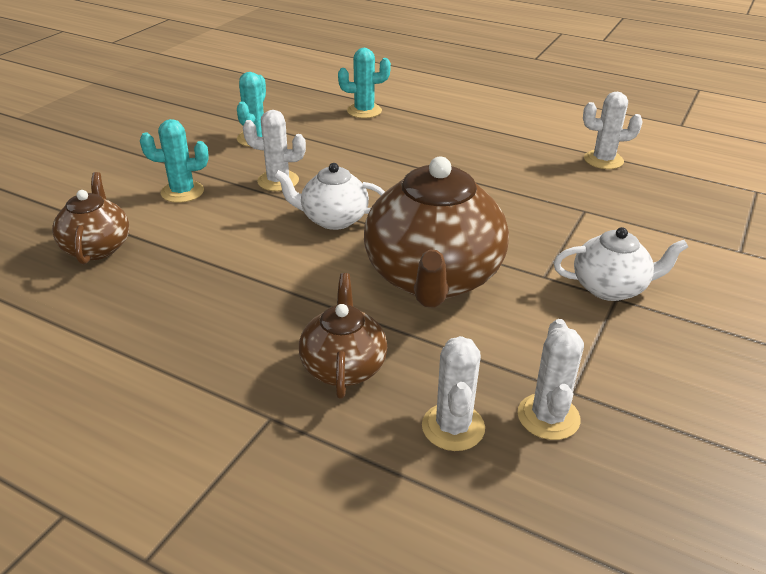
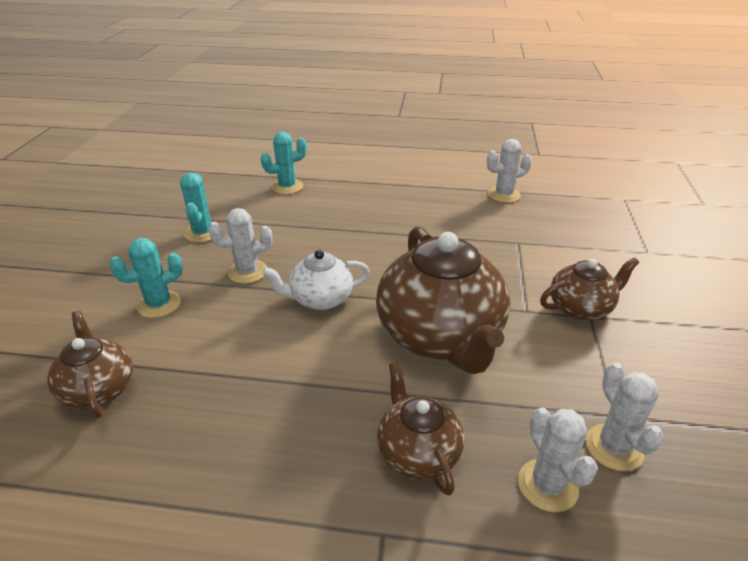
camera: 20 degrees left, 0 degrees up
(610, 288) = (580, 308): white teapot -> brown teapot

